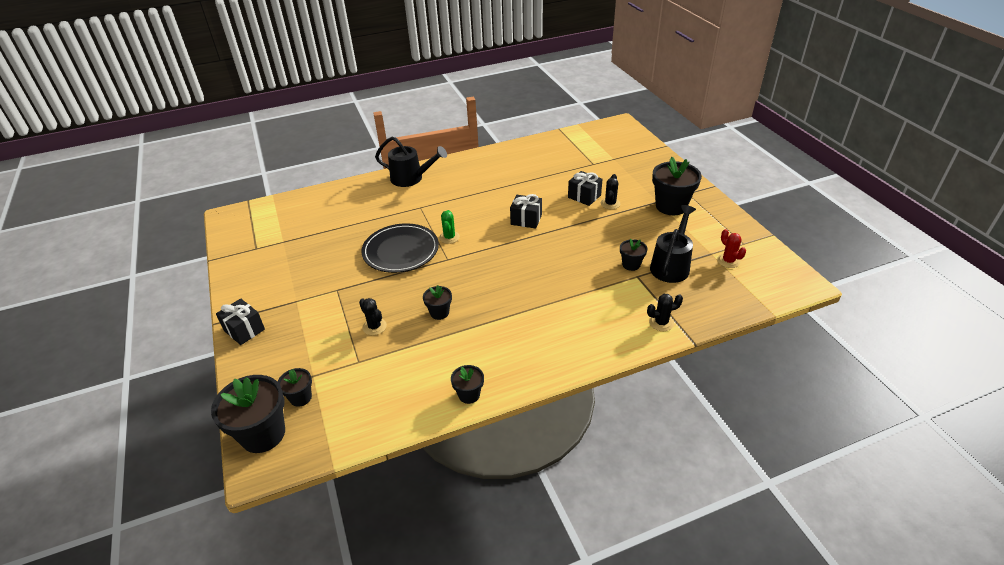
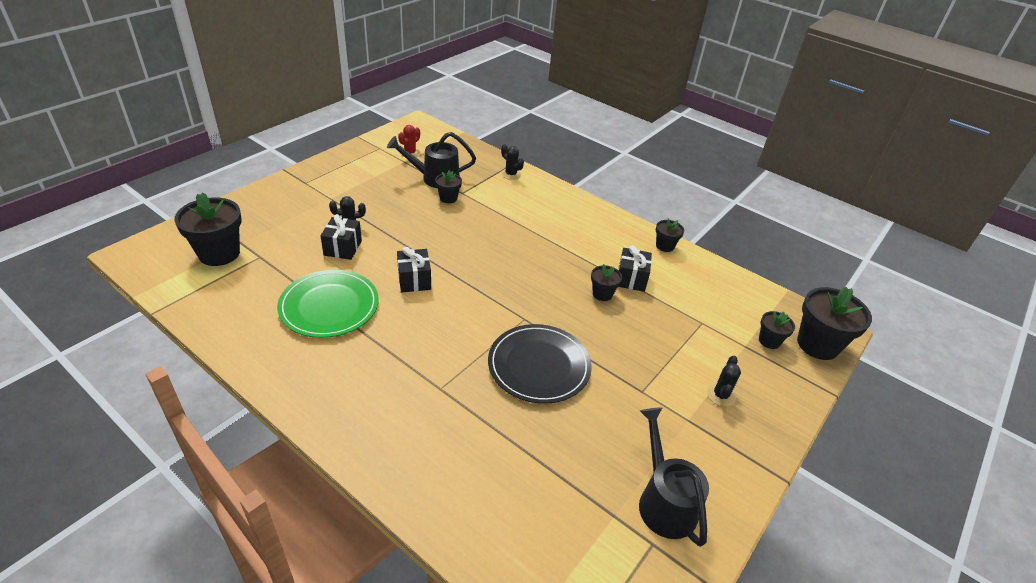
camera: 125 degrees left, 0 degrees up
(244, 330) = (763, 441): black gift -> black gift (631, 279)
(374, 327) = (658, 331): black cactus -> black cactus (720, 395)
(411, 178) = (369, 435): black watering can -> black watering can (663, 500)
(449, 237) = (486, 332): green cactus -> none
(523, 182) = (329, 306): none -> green plate
(671, 206) = (336, 189): black flower pot -> black flower pot (219, 253)

